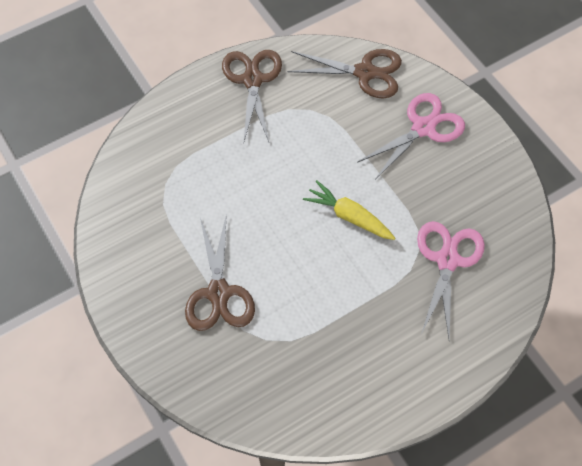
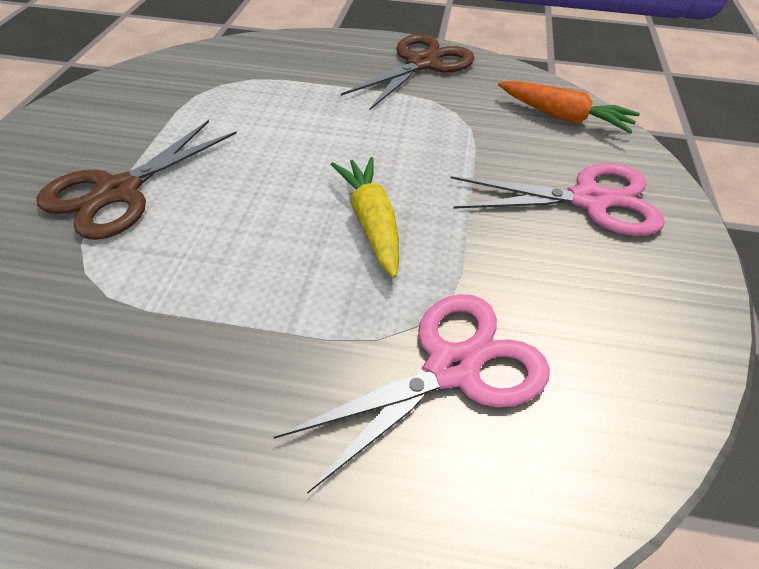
camera: 40 degrees right, 15 degrees down
(365, 72) = (563, 117): brown scissors -> orange carrot

